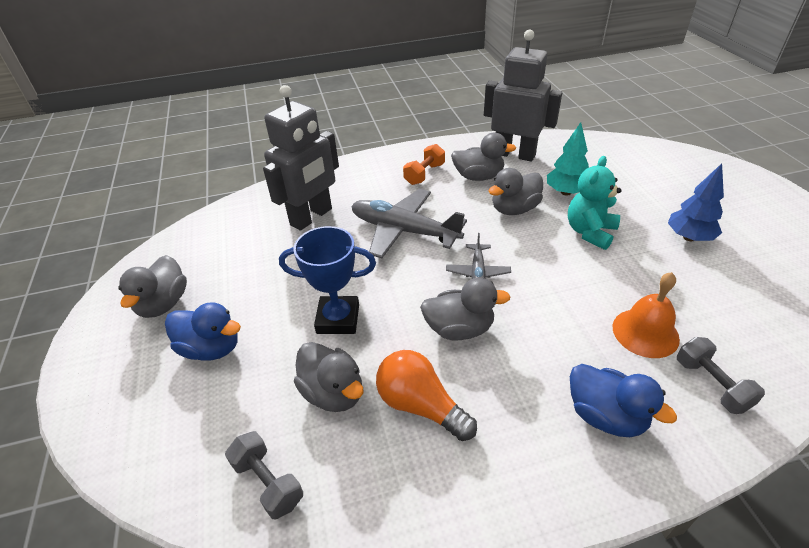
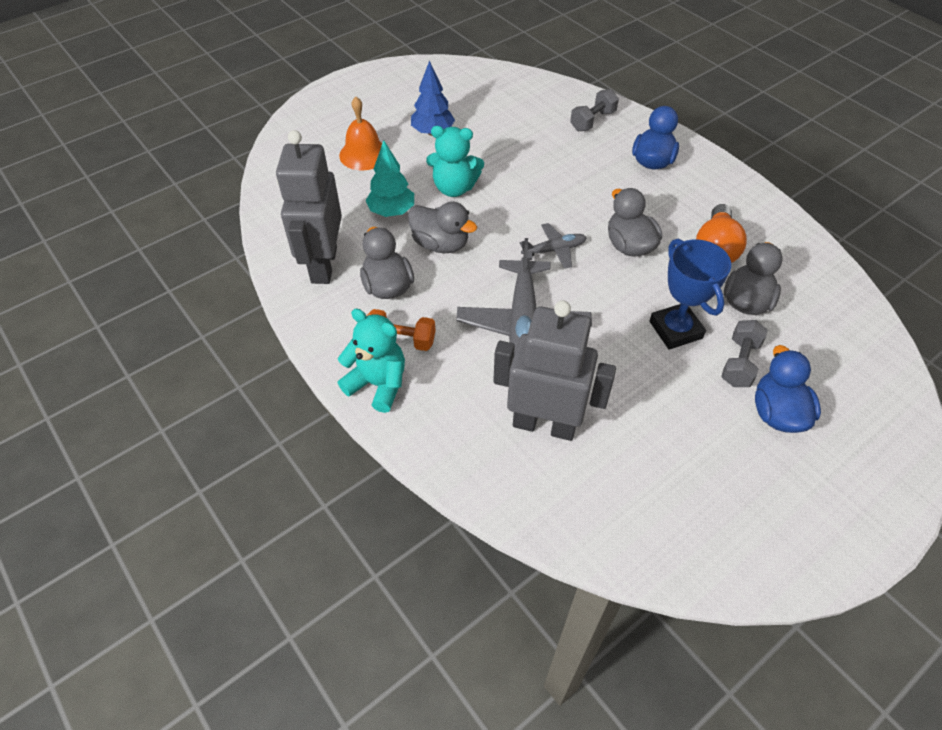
camera: 115 degrees left, 10 degrees up
(163, 304) = (767, 498): grey duck -> none
(268, 482) = (836, 308): grey dumbbell -> grey dumbbell (739, 363)
(394, 160) = (378, 384): none -> turquoise teddy bear
(645, 332) = (564, 149): orange bell -> orange bell (364, 154)

